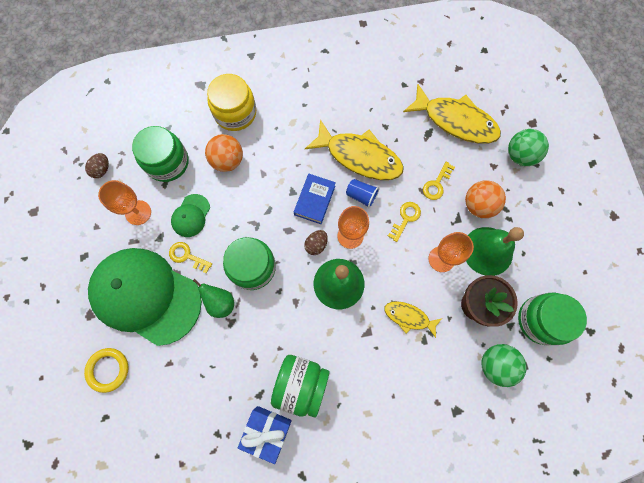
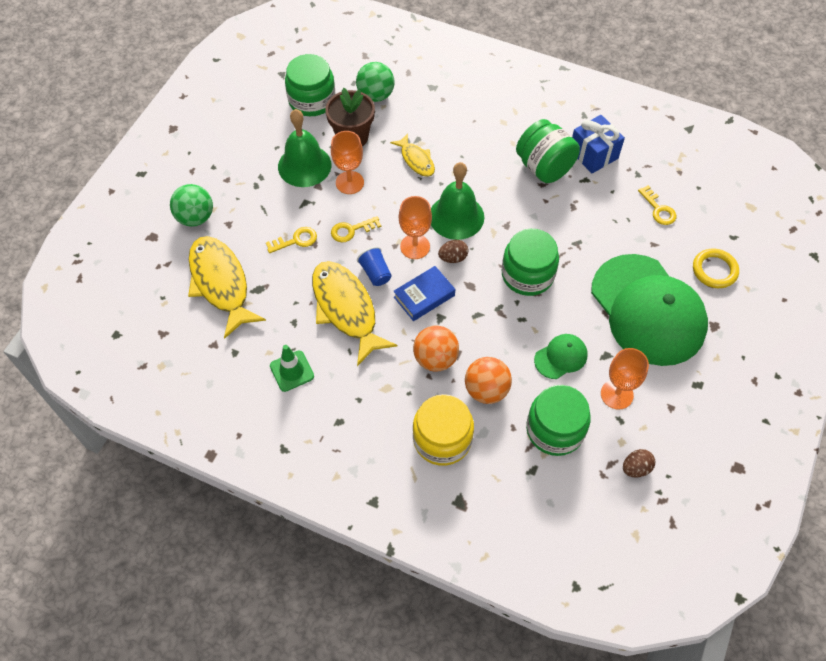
camera: 145 degrees left, 15 degrees down
(187, 256) = (587, 321): yellow key -> yellow key (658, 209)
(220, 302) = (577, 264): green pear -> none
(359, 95) = (292, 371): none -> green traffic cone
(478, 205) = (276, 202): orange ball -> orange ball (435, 358)

